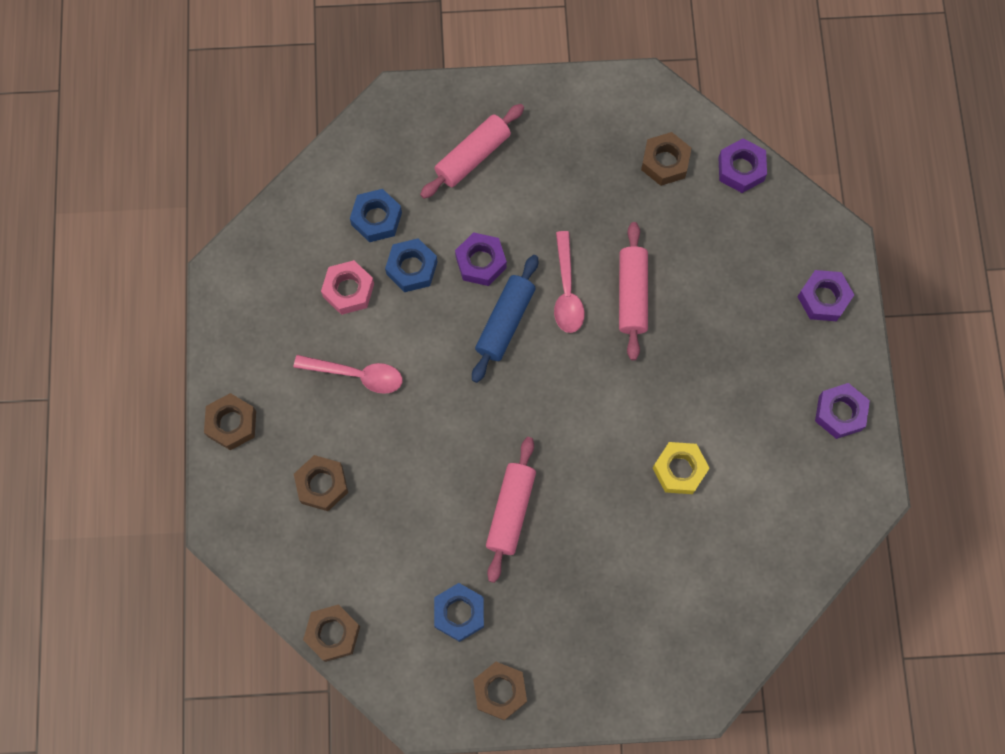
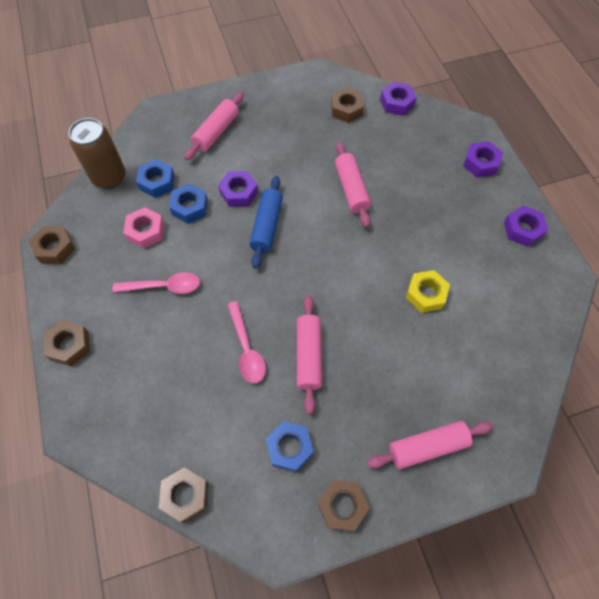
camera: 15 degrees left, 10 degrees down
(315, 196) = (109, 178): none -> brown can
(322, 485) = (152, 374): brown nut -> brown nut (55, 248)
(567, 291) = (305, 197): pink spoon -> pink spoon (246, 349)
(615, 654) = (427, 447): none -> pink rolling pin

